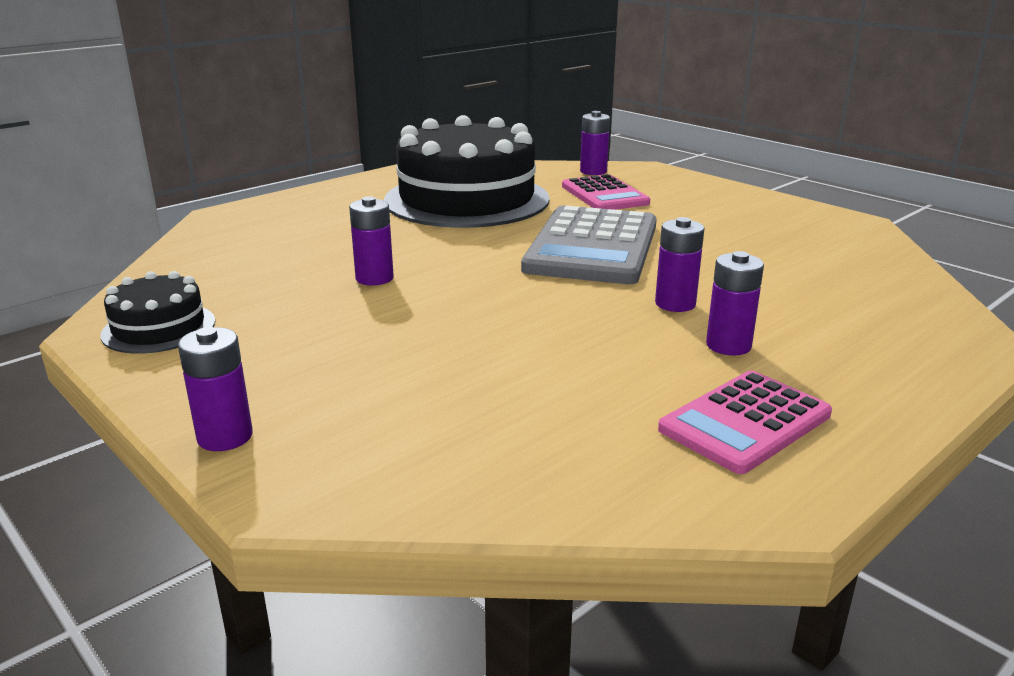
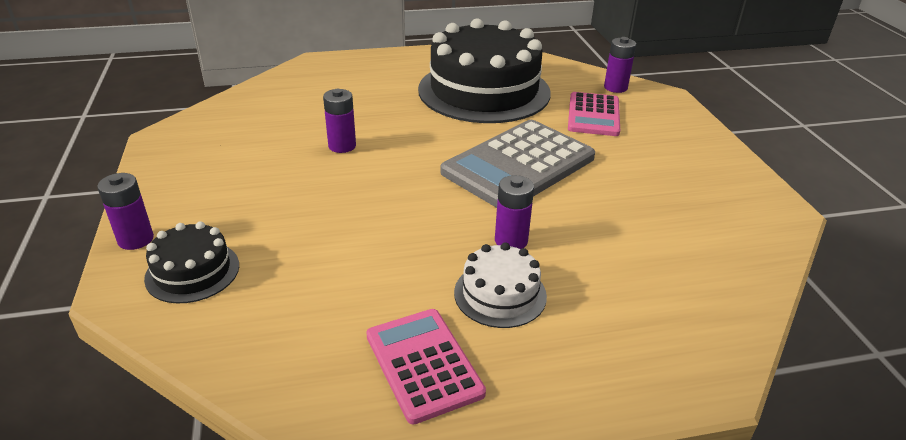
camera: 30 degrees right, 10 degrees up
(159, 328) = (188, 145): black cake -> black cake (192, 271)
(728, 345) = (500, 294): purple battery -> white cake
(745, 422) = (423, 364): pink calculator -> pink calculator turned 75 degrees clockwise

